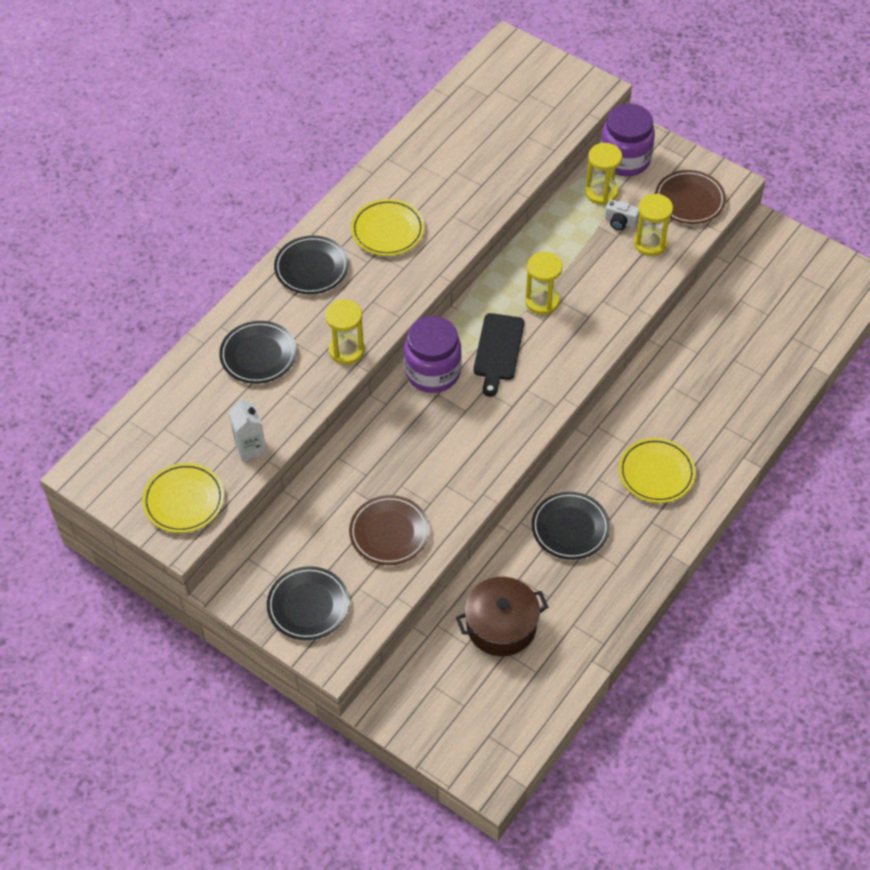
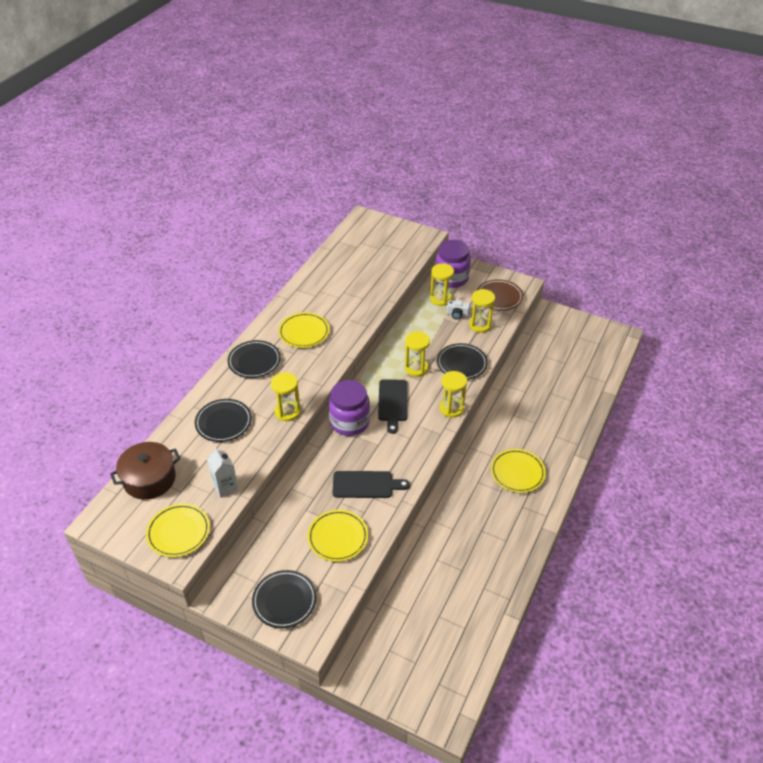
camera: 10 degrees left, 10 degrees down
(389, 533) = (338, 537): brown plate -> yellow plate
(439, 465) = (366, 485): none -> black cutting board
(501, 626) = (431, 596): brown pot -> brown pot (149, 479)
(570, 528) = (466, 518): black plate -> black plate (461, 364)
(579, 369) = (451, 408): none -> yellow hourglass

